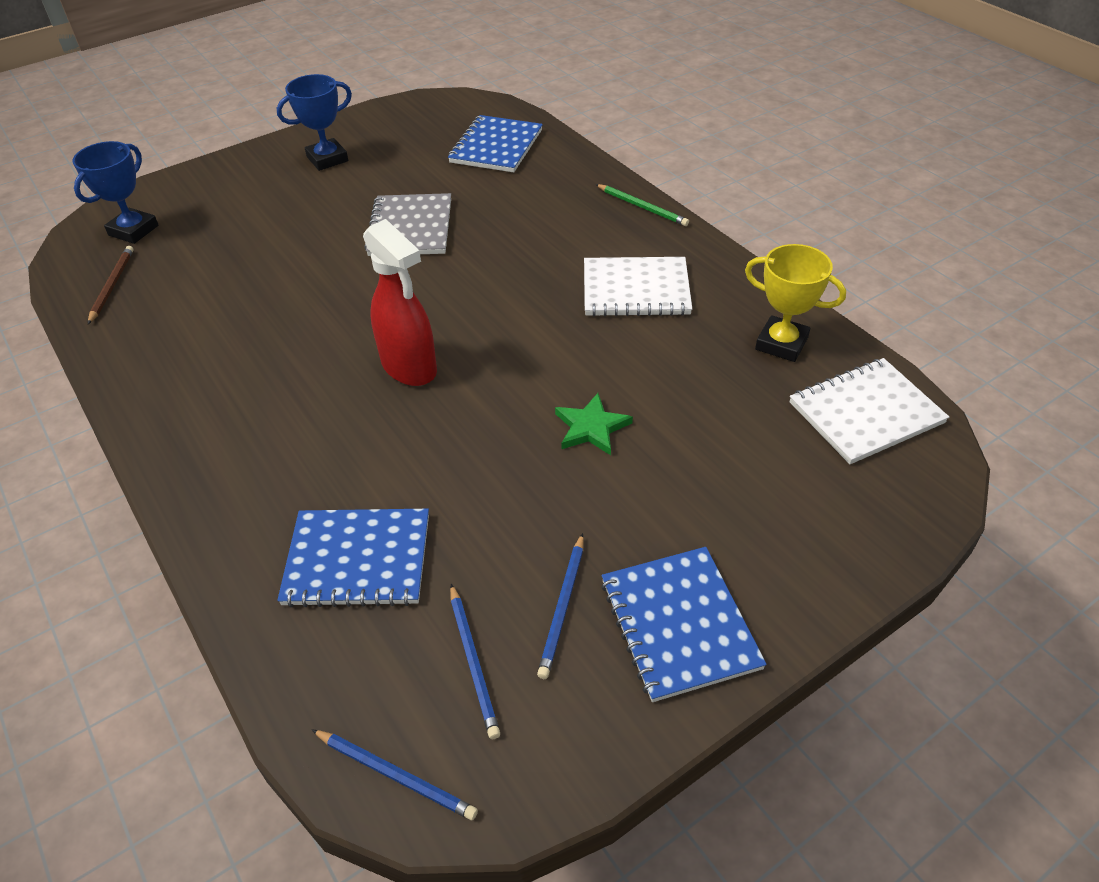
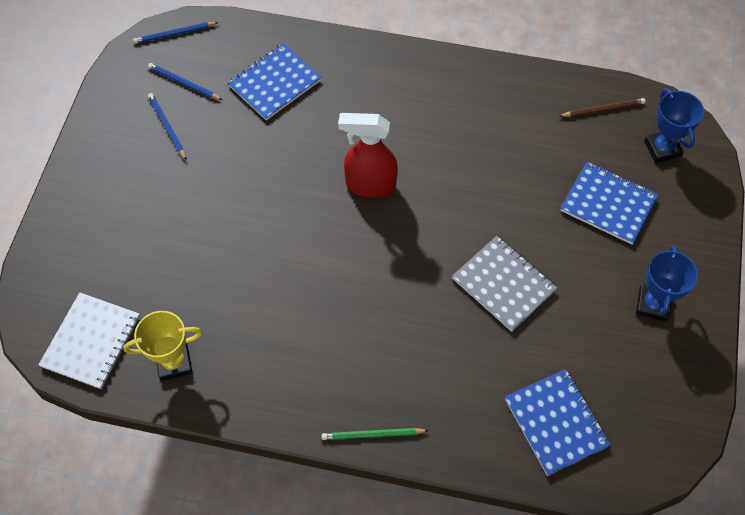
camera: 135 degrees right, 15 degrees up
(112, 285) = (603, 109): brown pencil -> brown pencil turned 60 degrees counterclockwise
(591, 427) = (235, 220): green star -> none
(636, 290) = (301, 342): white notebook -> none
(679, 624) = (111, 154): blue notebook -> blue notebook (608, 204)

